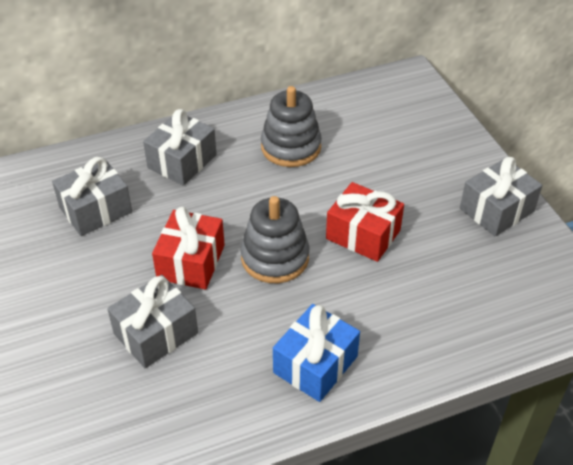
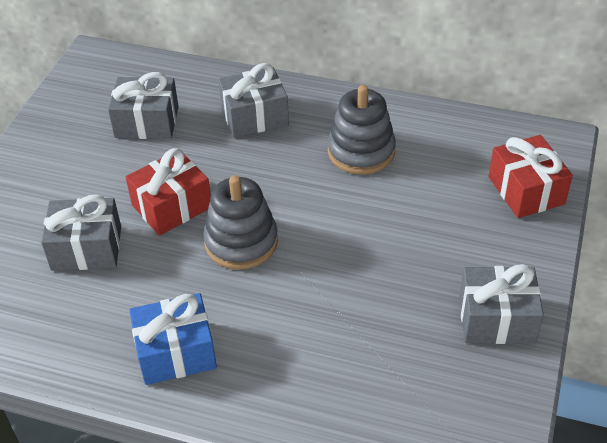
camera: 40 degrees right, 0 degrees up
(363, 234) = (339, 266): red gift -> red gift (526, 190)

